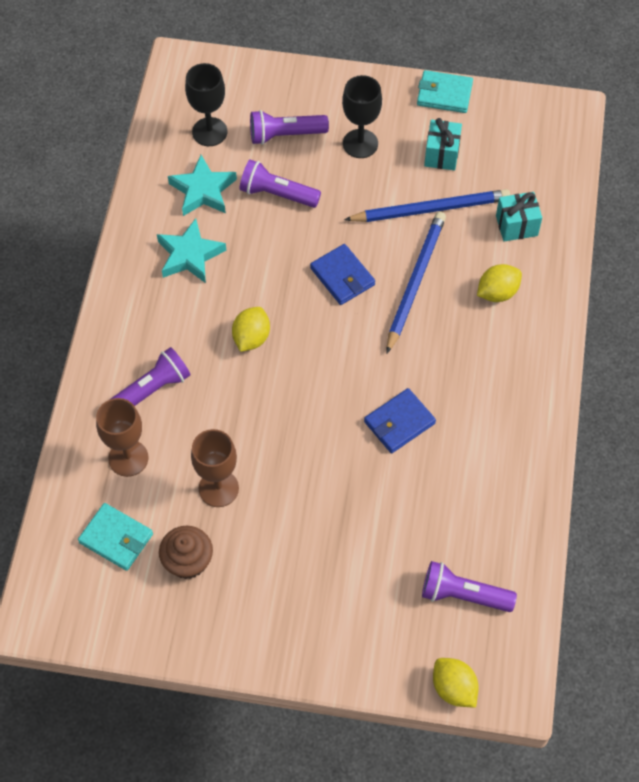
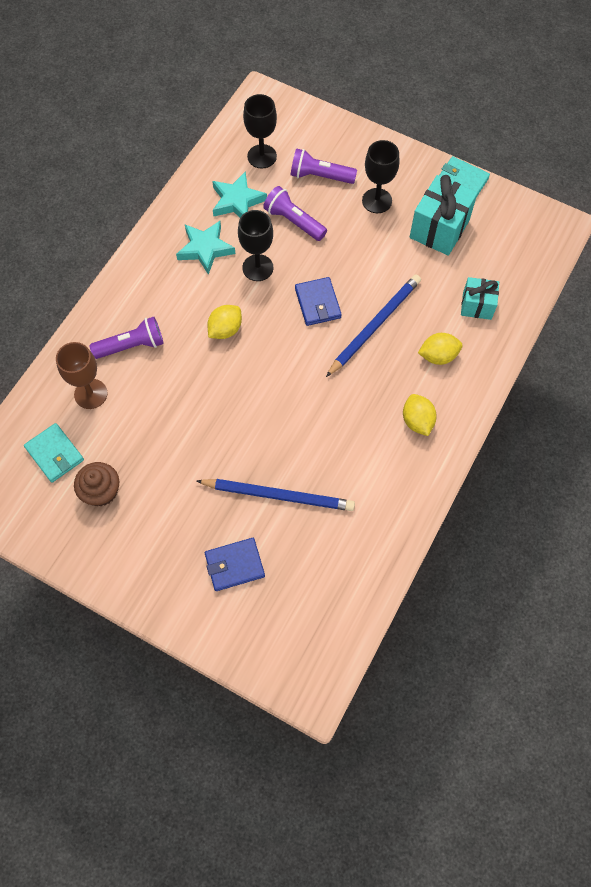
camera: 20 degrees right, 5 degrees up
(218, 488) = (149, 441): brown goblet -> none
(258, 258) = (257, 268): none -> black goblet
(399, 423) = (313, 436): blue wallet -> blue wallet (234, 565)
(430, 209) = (411, 270): blue pencil -> blue pencil (278, 495)
(441, 154) = (439, 229): turquoise gift -> turquoise gift, size x1.65
(453, 688) = (266, 670): yellow lemon -> yellow lemon (417, 421)
(463, 595) = (306, 596): purple flashlight -> none

